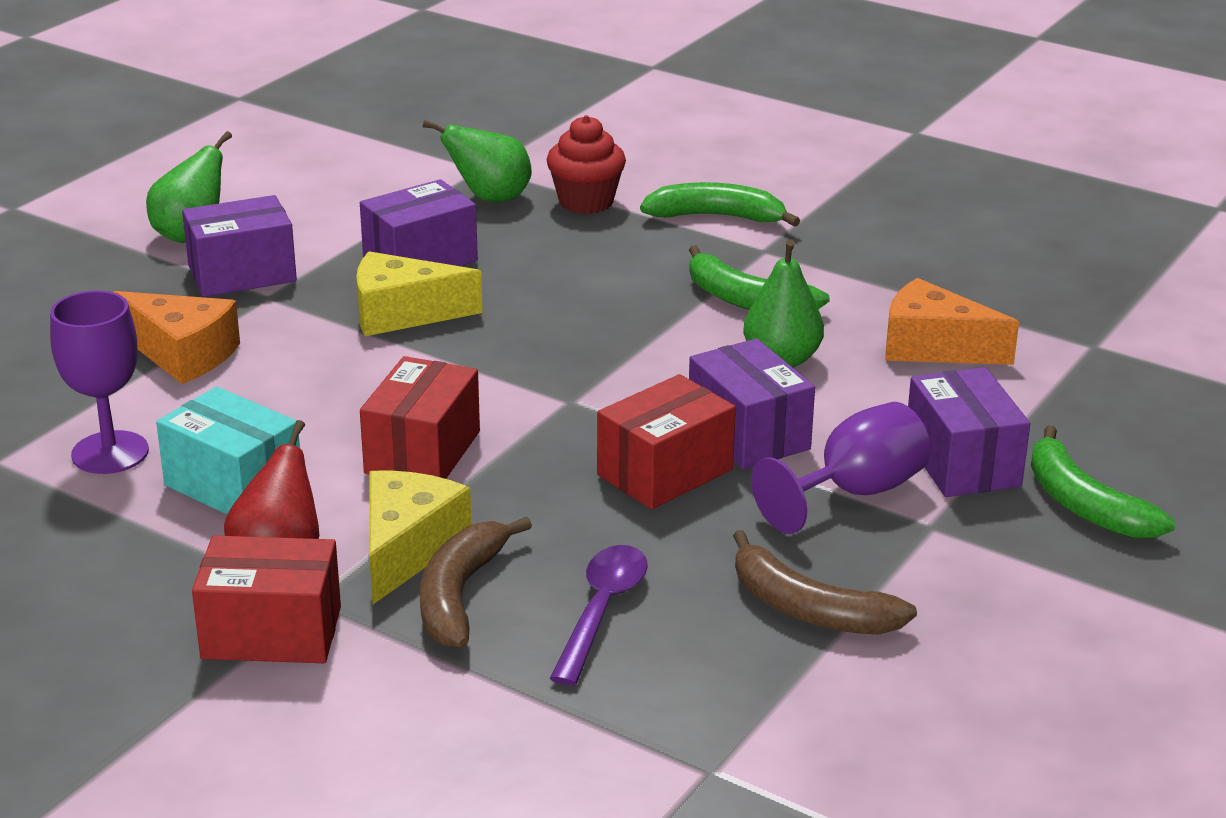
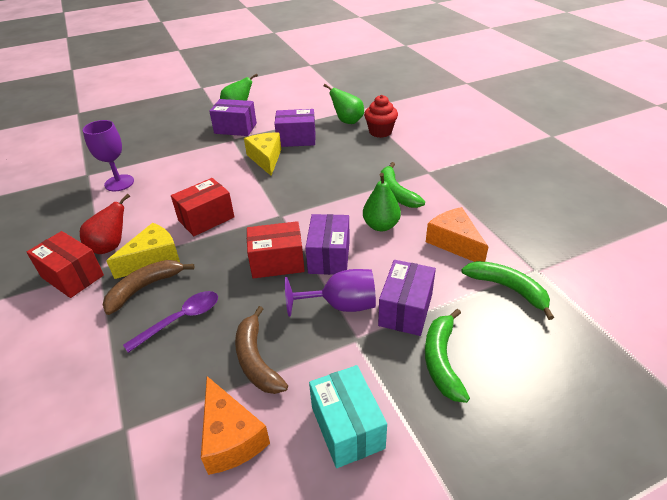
camera: 35 degrees right, 10 degrees up
(182, 354) = (183, 153): orange cheese -> orange cheese (230, 437)
(233, 485) = (136, 209): turquoise box -> turquoise box (347, 427)
(402, 314) = (266, 159): yellow cheese -> yellow cheese turned 45 degrees clockwise
(716, 217) = (424, 152): green banana -> green banana (508, 288)

